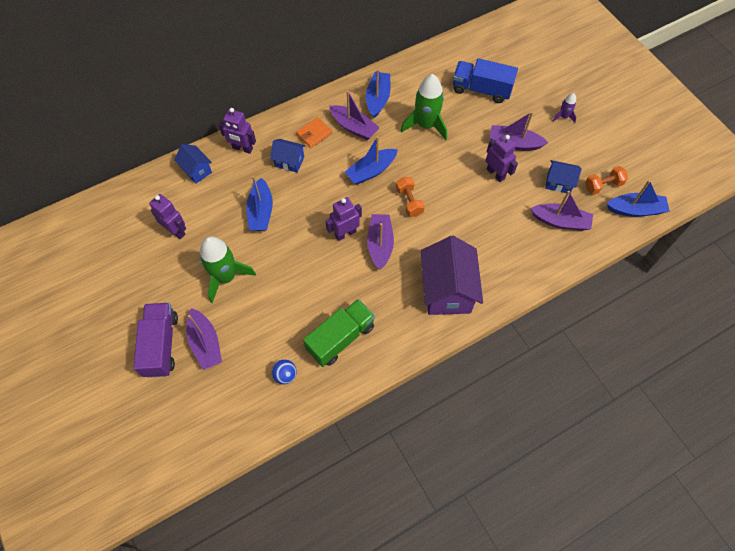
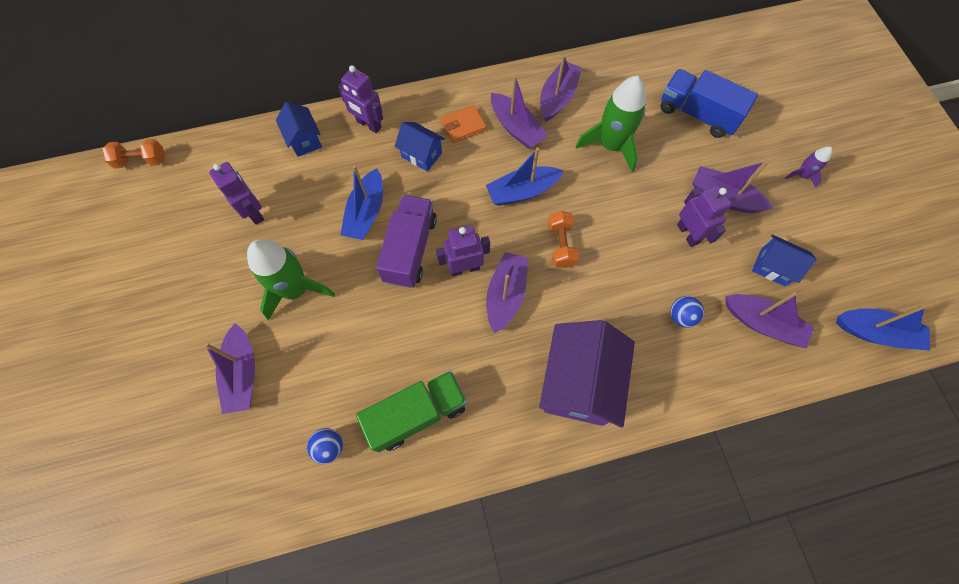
camera: 15 degrees right, 5 degrees up
(161, 345) = (187, 361): purple truck -> purple truck (410, 249)
(378, 99) = (557, 97): blue boat -> purple boat
(505, 230) = (681, 316): none -> blue ball
(603, 185) = (835, 286): orange dumbbell -> orange dumbbell (141, 161)

